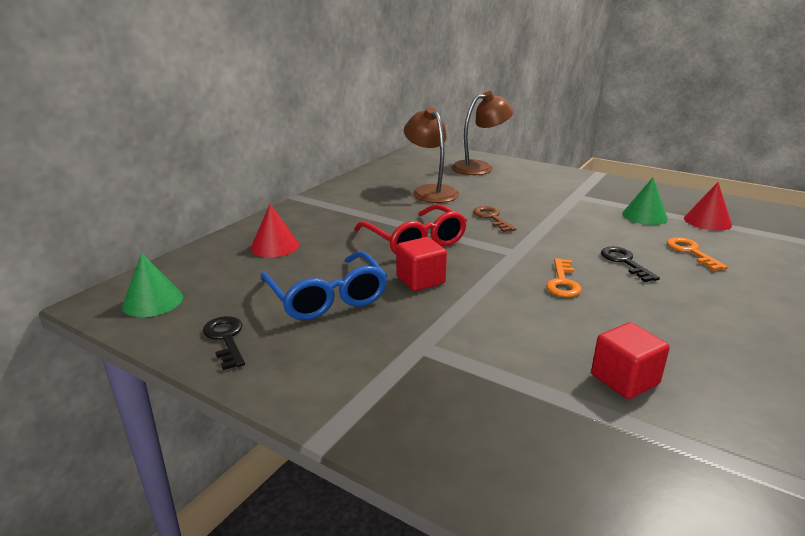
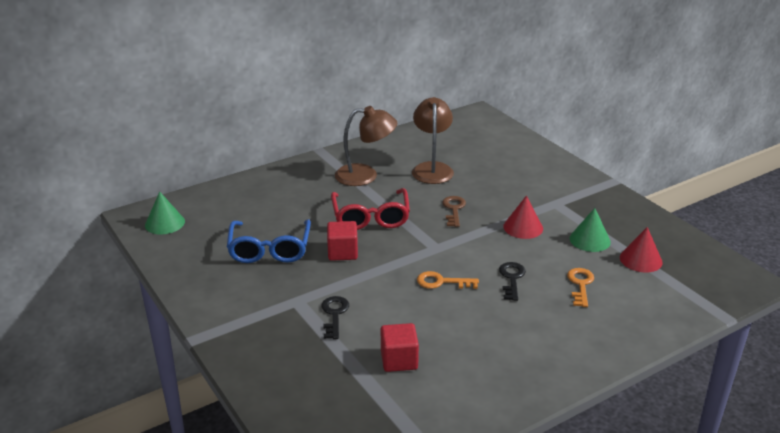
camera: 25 degrees right, 5 degrees up
(226, 339) = (189, 262): black key -> black key (334, 315)
(275, 246) = (268, 197): red cone -> red cone (523, 227)
(479, 167) = (505, 149): brown lamp -> brown lamp (365, 175)
(562, 282) = (442, 282): orange key -> orange key turned 60 degrees clockwise

